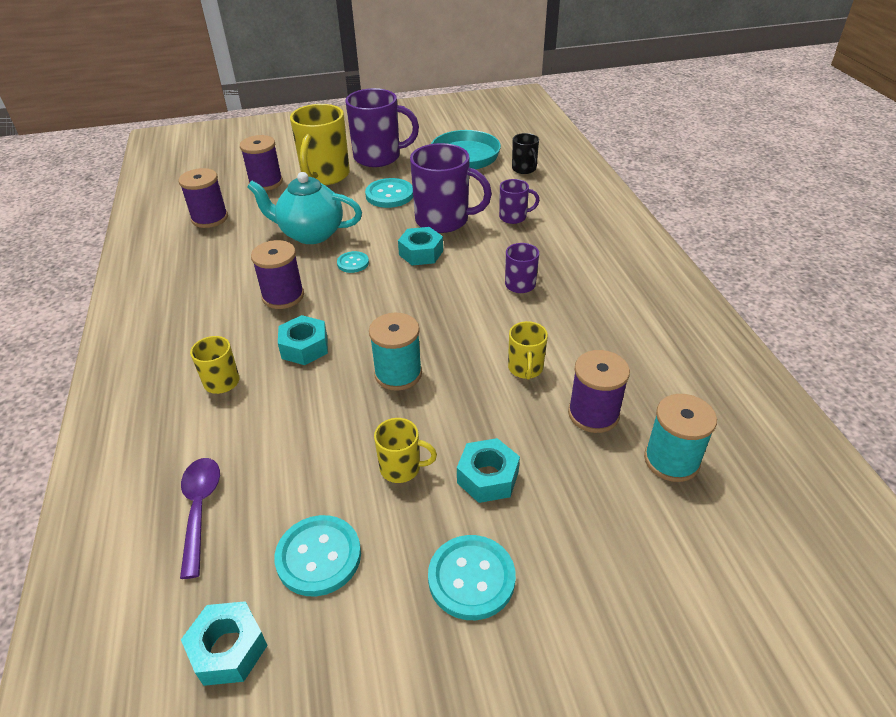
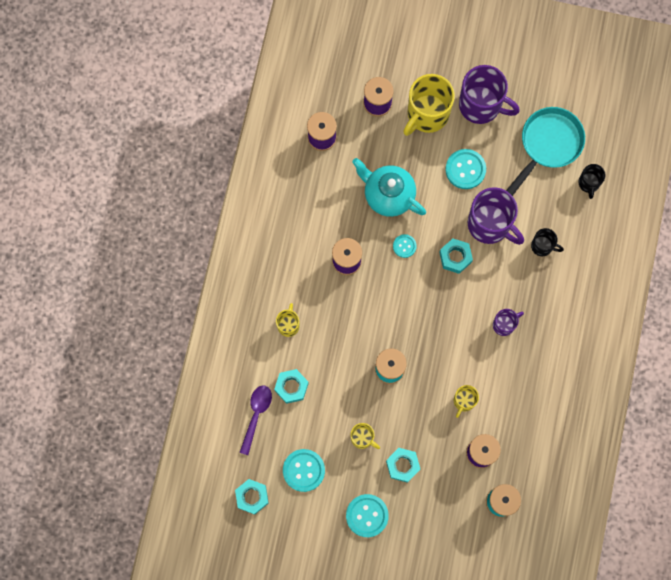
camera: 25 degrees right, 35 degrees up
(304, 347) = (344, 318): turquoise nut -> turquoise nut (291, 387)
(513, 217) = (542, 246): purple mug -> black mug

